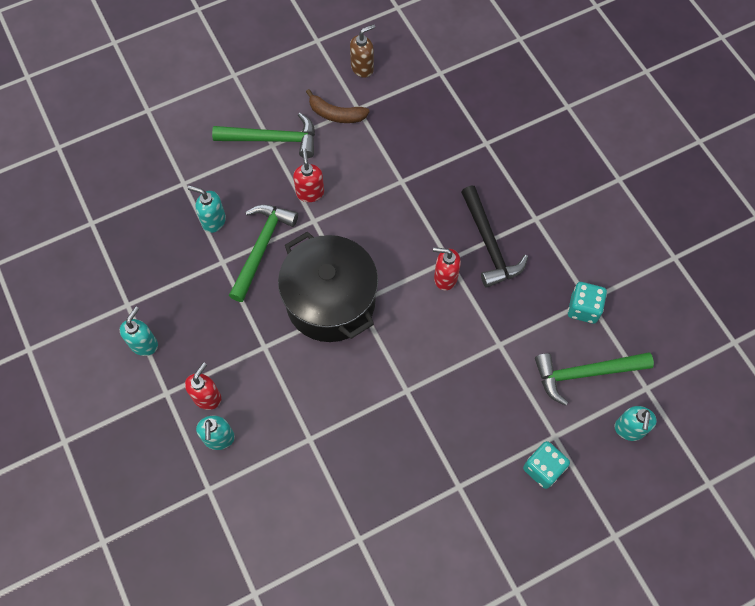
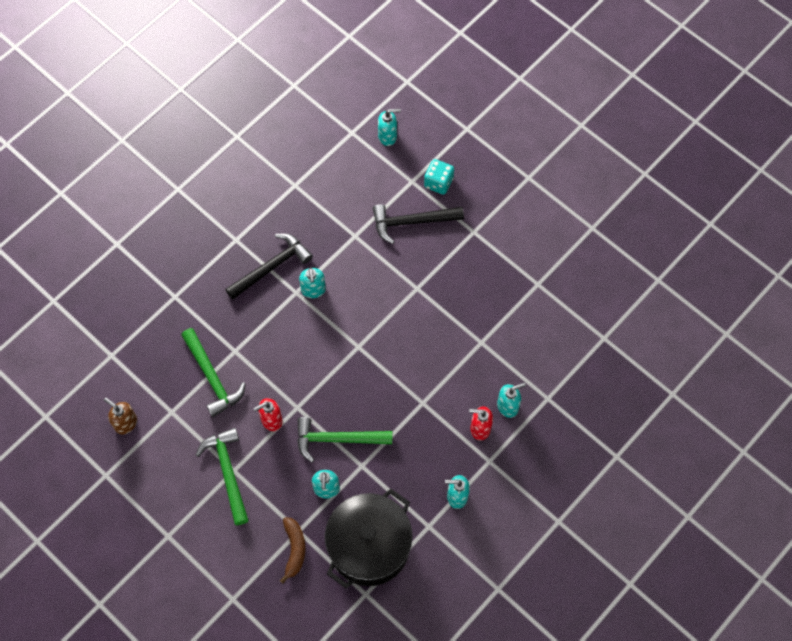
camera: 110 degrees left, 0 degrees up
(330, 301) = (365, 367): black pot -> black pot (369, 546)
(336, 114) = (184, 428): brown banana -> brown banana (294, 549)
(445, 278) = (313, 290): red soap dispenser -> turquoise soap dispenser
(497, 416) = (412, 222): none -> black hammer
(583, 308) = (303, 187): turquoise dice -> none
(585, 373) = (356, 174): green hammer -> green hammer (212, 377)

